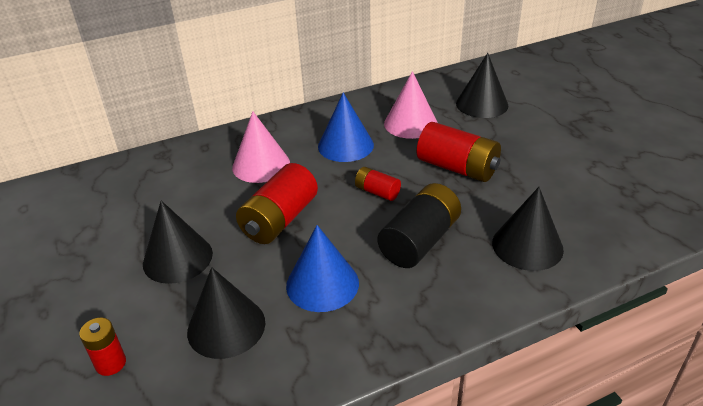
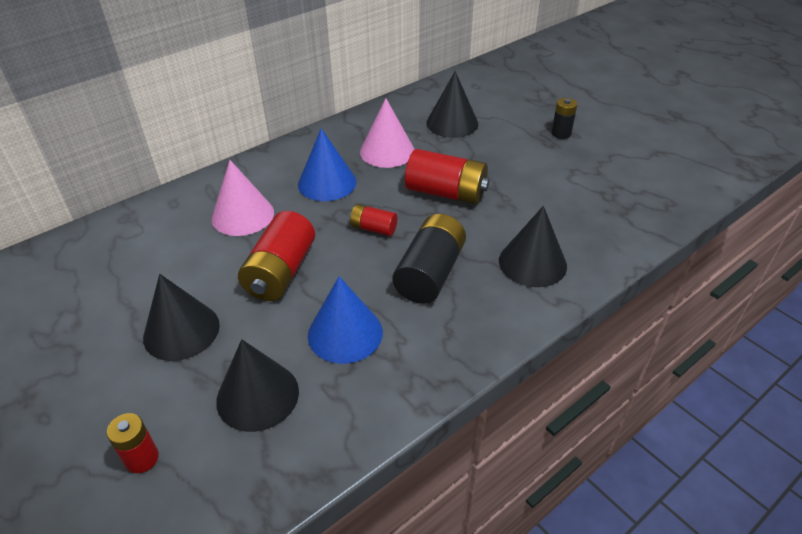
camera: 15 degrees left, 5 degrees up
(592, 125) = (561, 133): none -> black battery

